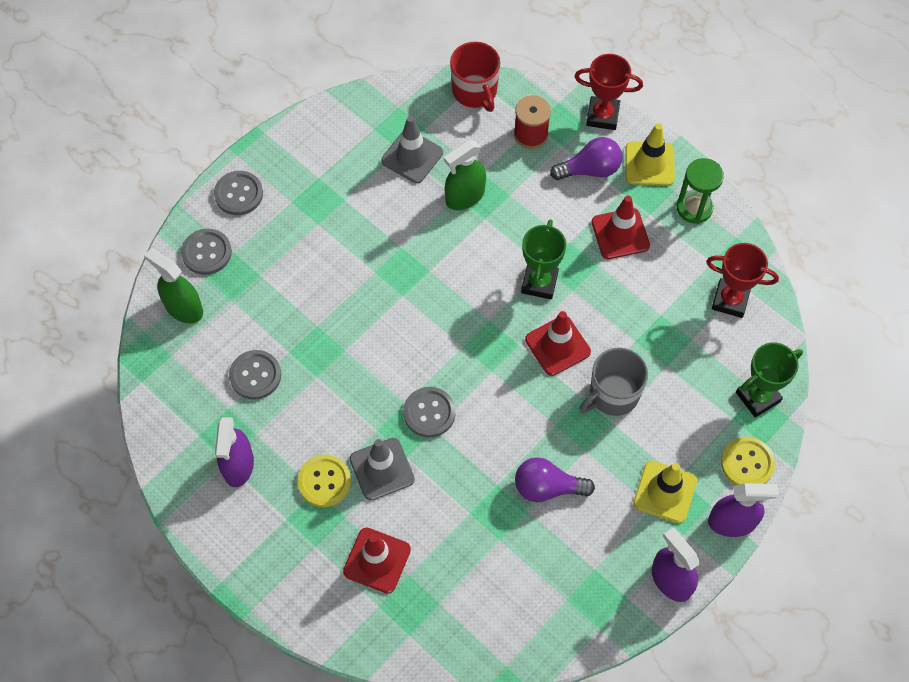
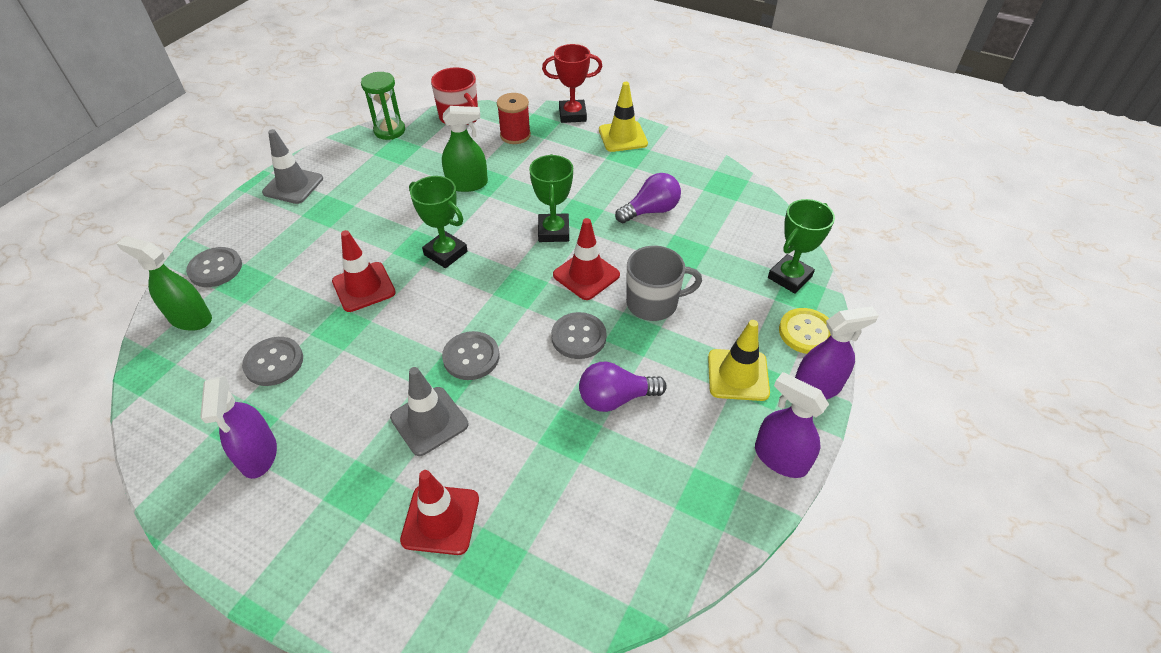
camera: 15 degrees left, 15 degrees down
(239, 194) = (247, 219): grey button -> grey button (578, 337)
(324, 481) = (364, 448): yellow button -> none
(412, 156) = (412, 166): grey traffic cone -> grey traffic cone (293, 185)
(427, 285) = (445, 253): none -> green trophy
(465, 196) = (467, 184): green spray bottle -> green spray bottle turned 135 degrees counterclockwise
(590, 169) = (573, 148): purple light bulb -> purple light bulb (650, 211)
(613, 394) = (653, 303): grey mug -> grey mug turned 135 degrees counterclockwise
(620, 234) = (615, 185): red traffic cone -> red traffic cone (364, 287)
(694, 208) = (672, 157): green hourglass -> green hourglass (389, 130)
(730, 300) = (730, 212): red trophy -> none

